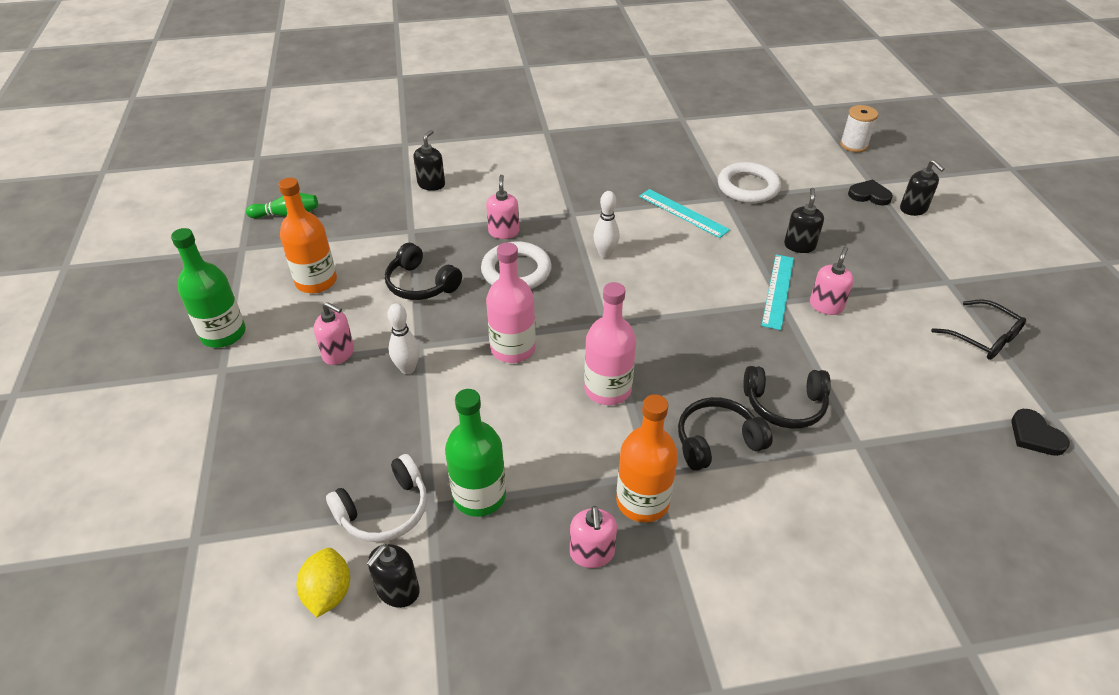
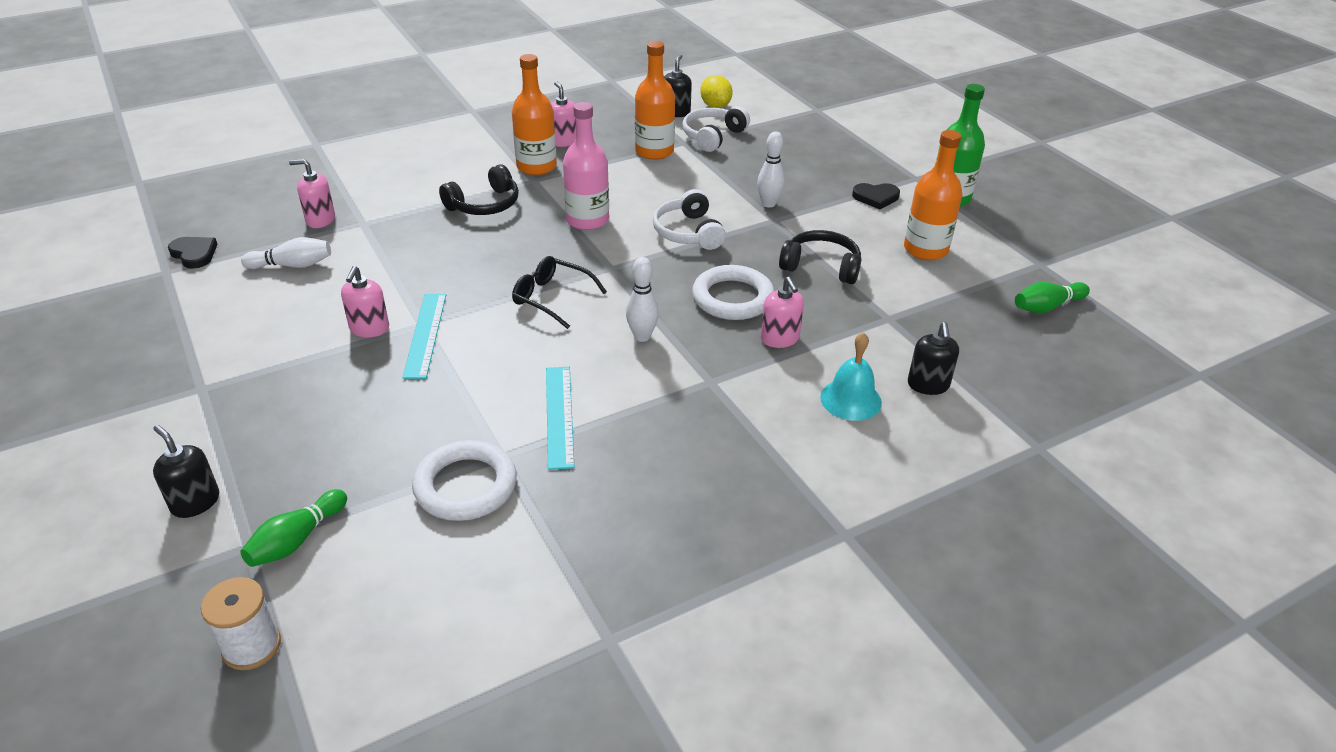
camera: 160 degrees right, 5 degrees down
(338, 353) = (837, 203): pink soap dispenser -> pink soap dispenser (320, 220)
(479, 496) = (654, 151): green bottle -> orange bottle
(488, 186) = (850, 399): none -> turquoise bell
(513, 349) = (688, 232): pink bottle -> white headphones
(683, 213) = (559, 416): turquoise ruler -> turquoise ruler turned 60 degrees clockwise
(784, 405) = (425, 236): black headphones -> none
(799, 245) = (392, 399): black soap dispenser -> none
(844, 180) = (297, 540): none -> green bowling pin
(869, 195) = (261, 515): black heart -> black heart (876, 197)
(919, 394) = (292, 265): none -> white bowling pin
(983, 338) = (193, 328): black glasses -> black glasses (551, 298)

